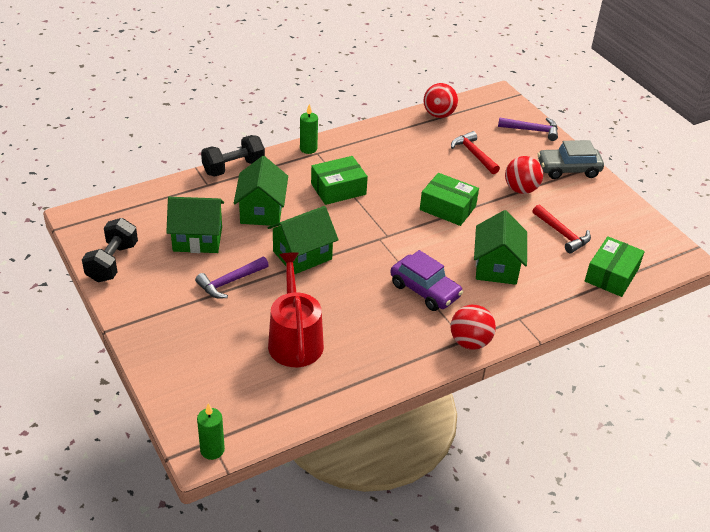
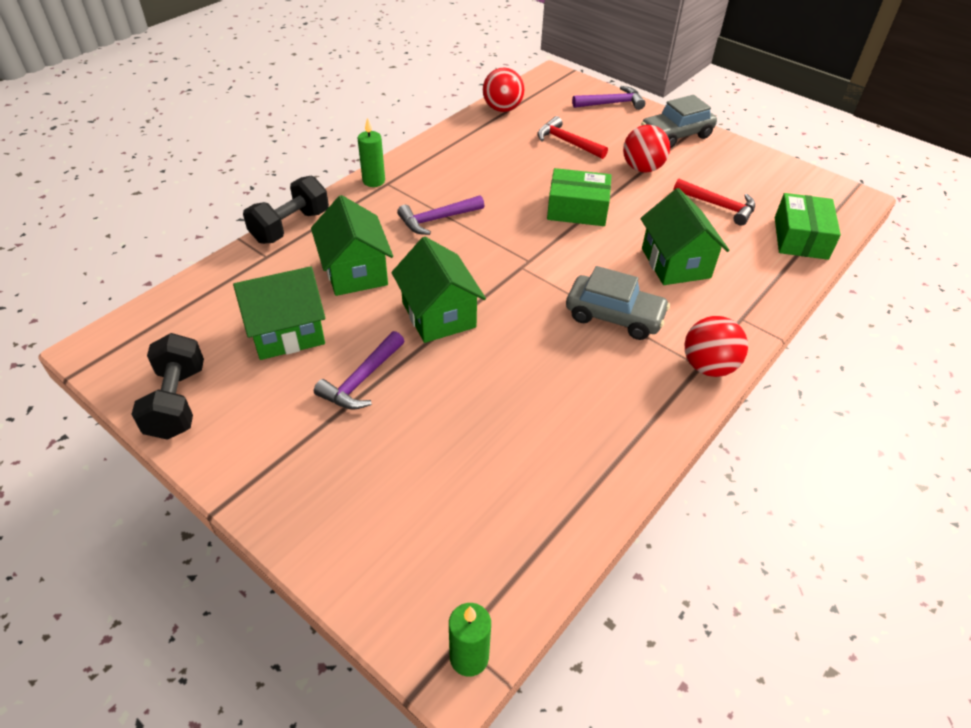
camera: 20 degrees left, 5 degrees up
(295, 340) = (493, 435): red watering can -> none
(302, 255) = (438, 315): green house -> green house turned 60 degrees counterclockwise
(338, 189) = (437, 219): green box -> purple hammer
(425, 290) = (614, 316): purple car -> grey car

